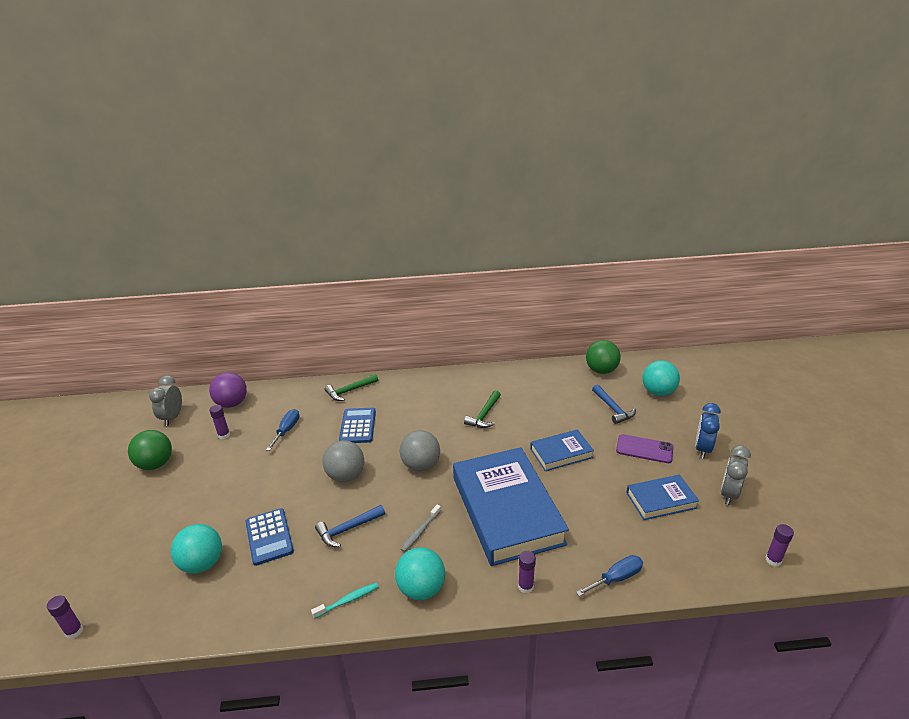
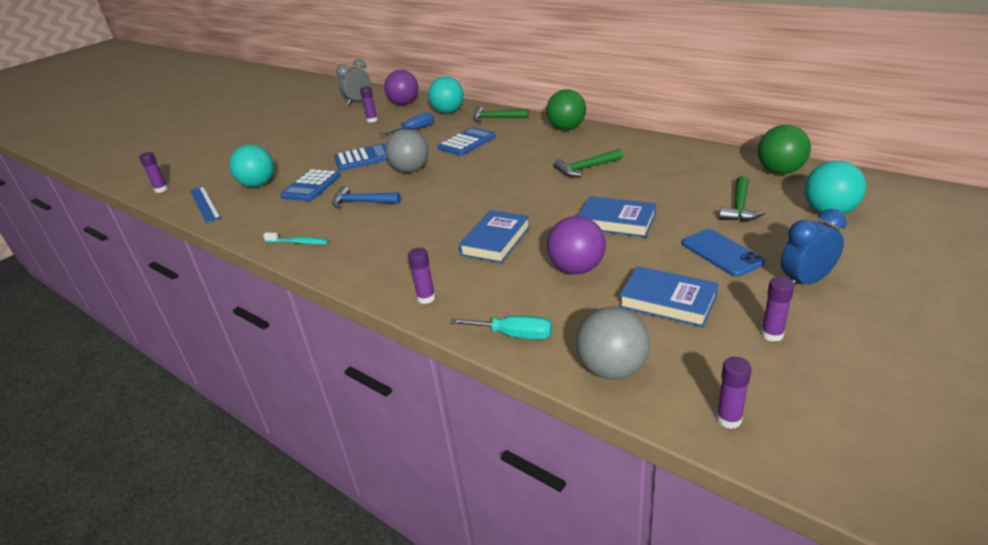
camera: 45 degrees right, 0 degrees up
(156, 464) = (313, 123): green ball -> green ball (566, 128)
(169, 617) = (204, 204): none -> blue ruler
(279, 482) = (363, 158): none -> blue calculator
(420, 531) = (406, 225): grey toothbrush -> none
(421, 465) = (474, 184): grey ball -> grey ball (612, 369)
(421, 589) = (352, 260): turquoise ball -> turquoise ball (448, 112)
(506, 510) = (496, 241): blue book -> blue book, size x0.49
(586, 505) = (576, 269): none -> purple ball
(613, 409) = (739, 207): blue hammer -> green hammer
(616, 578) = (514, 335): blue screwdriver -> turquoise screwdriver
(644, 449) = (721, 253): purple phone -> blue phone
(729, 494) = (772, 335): grey clock -> purple glue stick

